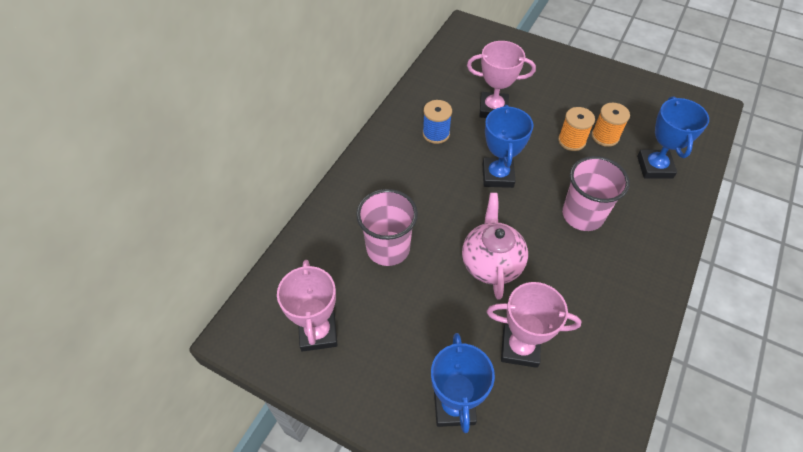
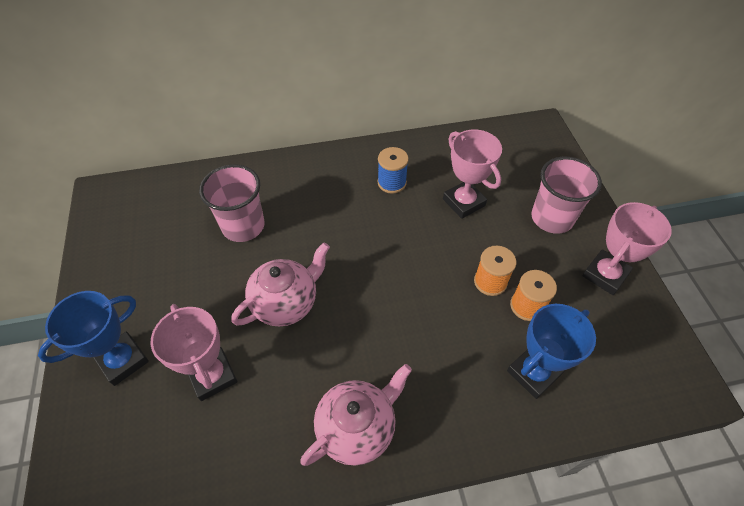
camera: 50 degrees right, 0 degrees up
(318, 332) = (134, 234): pink trophy -> pink trophy (605, 275)
(497, 175) = (388, 251): blue trophy -> none
(582, 215) = (405, 342): pink cup -> pink cup (552, 218)
(628, 282) = (357, 427): none -> pink teapot

